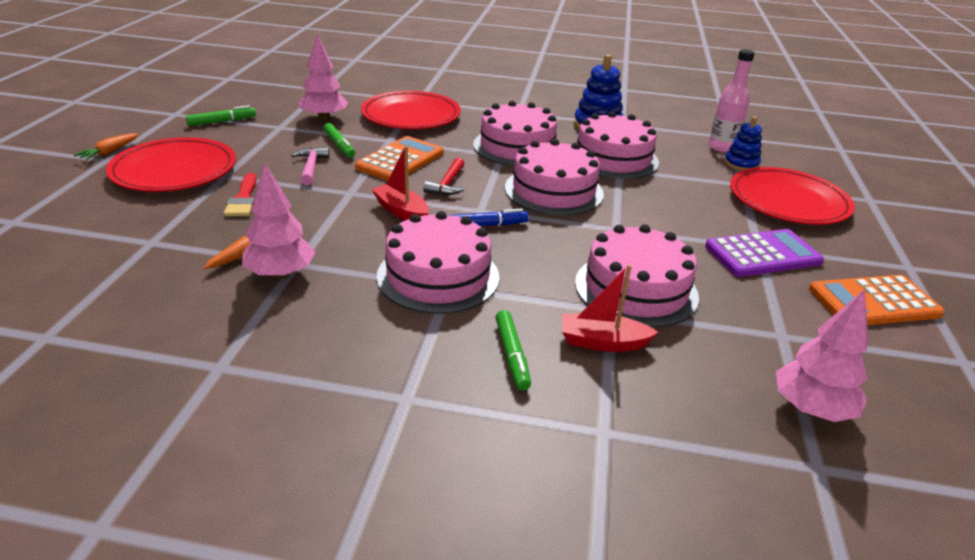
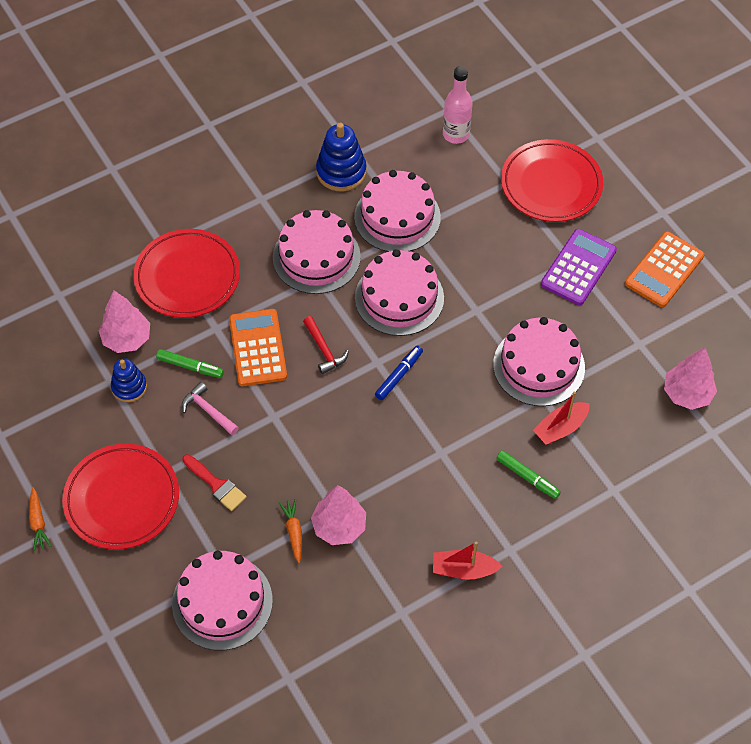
camera: 40 degrees left, 25 degrees up
(222, 121) = (55, 413): green marker -> none
(401, 211) = (332, 407): red boat -> red boat (463, 569)
(438, 276) = (425, 449): pink cake -> pink cake (222, 602)
(741, 164) = (486, 151): blue stacking toy -> blue stacking toy (129, 387)

